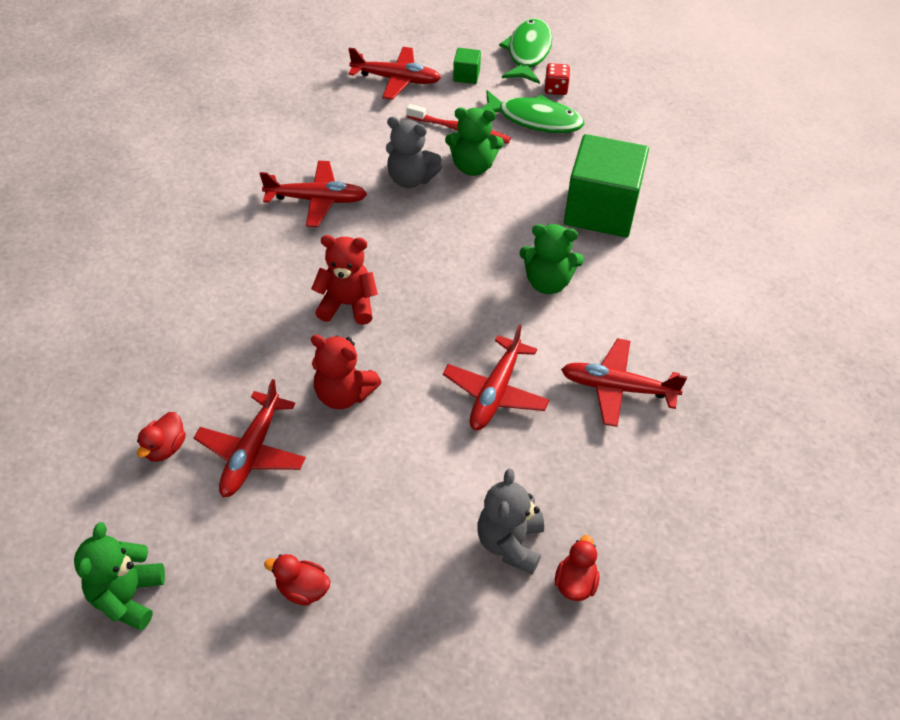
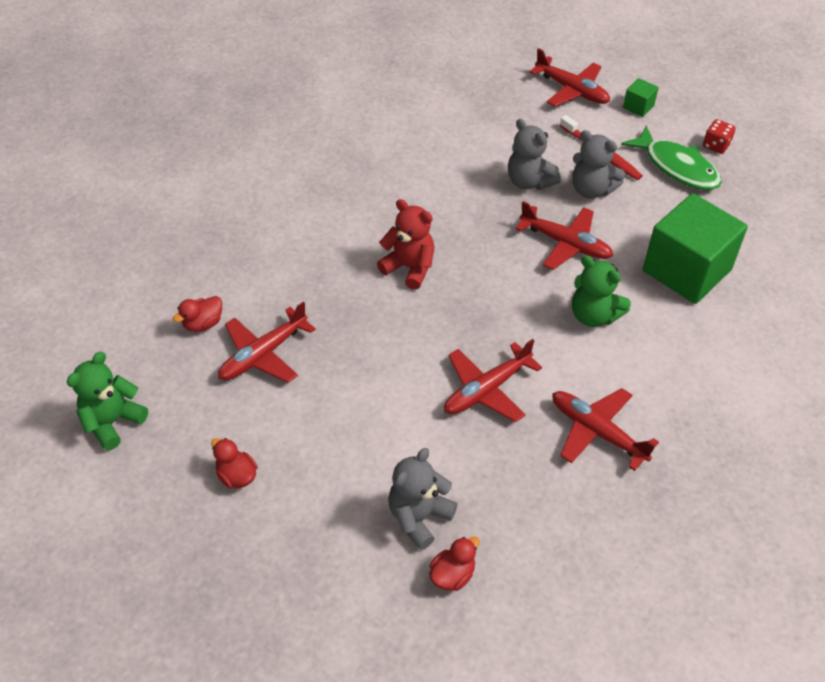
camera: 30 degrees right, 0 degrees up
(316, 200) = (438, 171): red plane -> red plane (565, 243)
(344, 394) = (361, 339): red teddy bear -> none
(472, 166) = (591, 189): green teddy bear -> grey teddy bear
(528, 52) = (711, 103): green fish -> none

